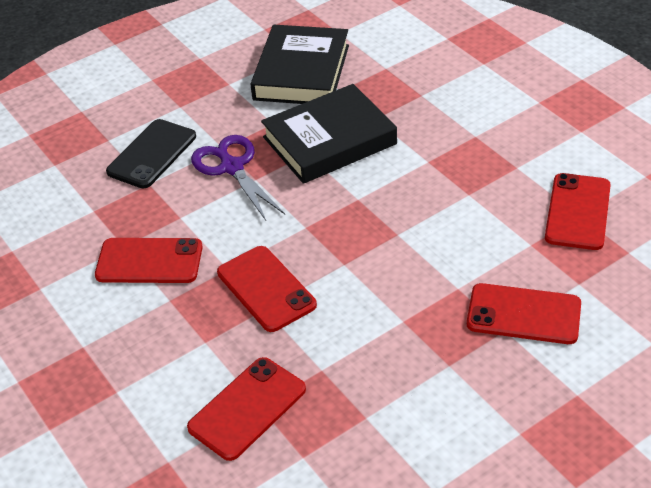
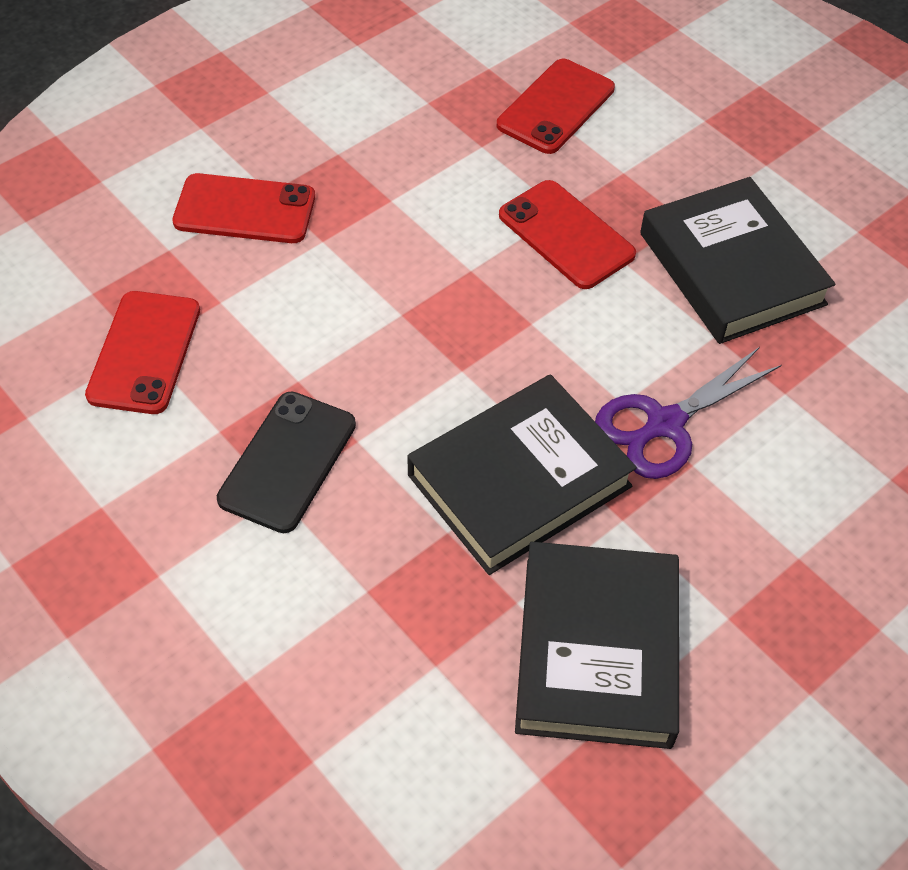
camera: 170 degrees right, 10 degrees up
(149, 261) = (731, 268): red phone -> black book
(152, 154) = (804, 449): black phone -> black phone (288, 462)
(232, 167) = (665, 424): purple scissors -> purple scissors turned 90 degrees clockwise

